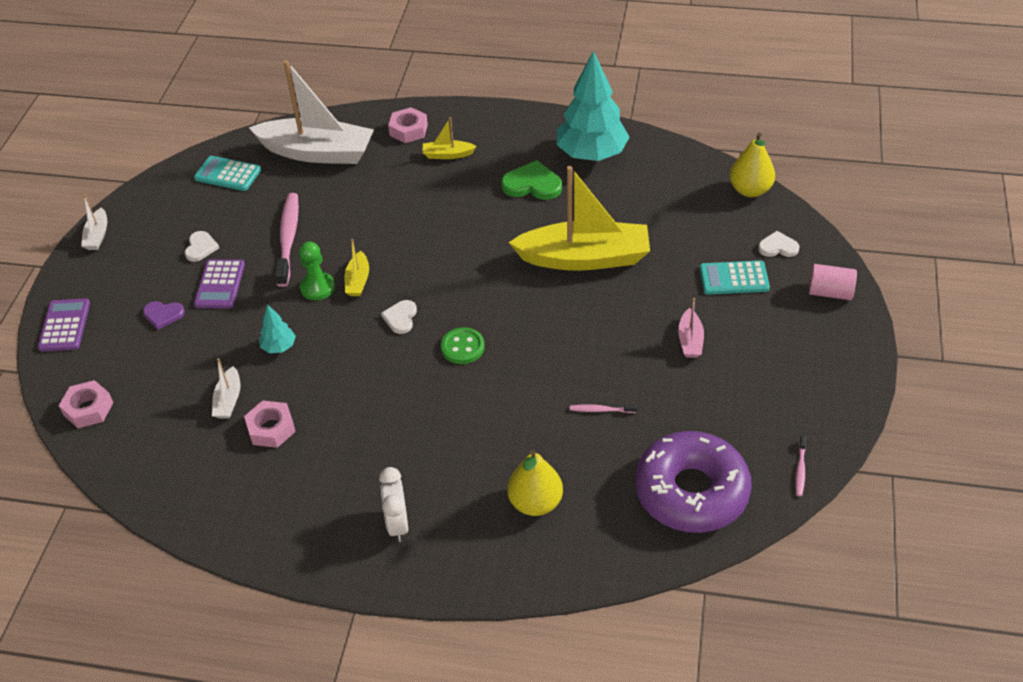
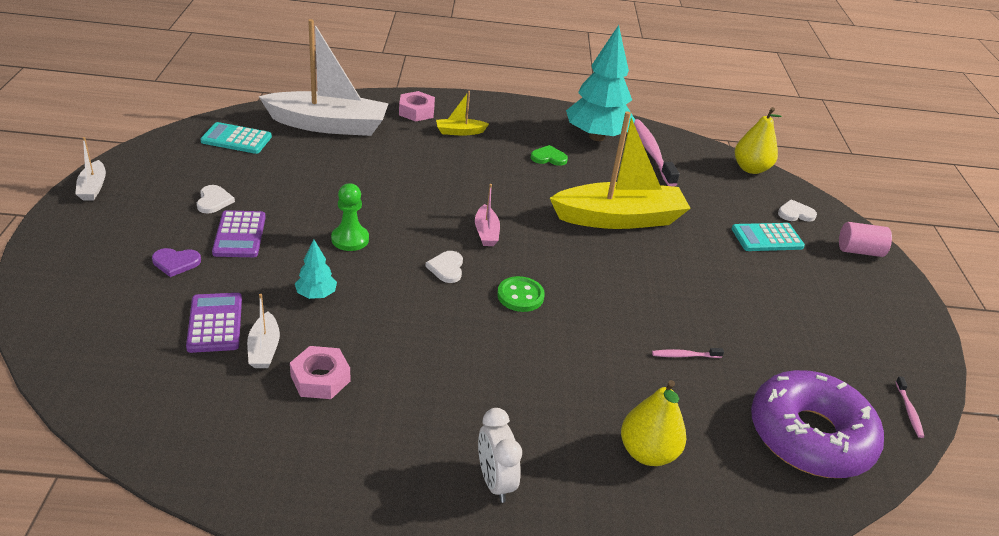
camera: 15 degrees left, 10 degrees down
(65, 325) = (55, 272): purple calculator -> purple calculator (215, 323)
(88, 409) = (87, 359): pink nut -> none
(288, 238) = (310, 195): pink toothbrush -> pink toothbrush (651, 152)
(358, 281) = (393, 234): yellow boat -> none
(532, 184) = (548, 158): green heart -> green heart, size x0.62
(690, 340) = (748, 290): pink boat -> pink boat (486, 232)

